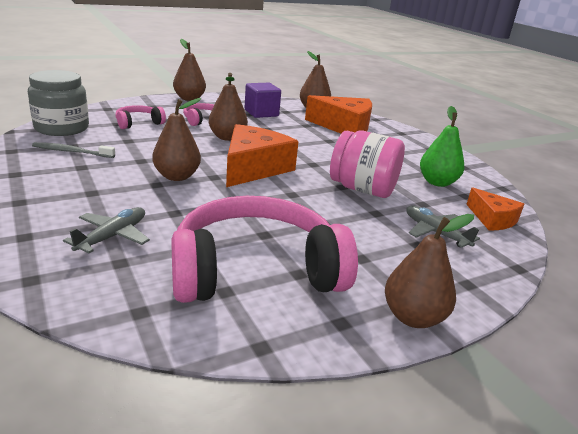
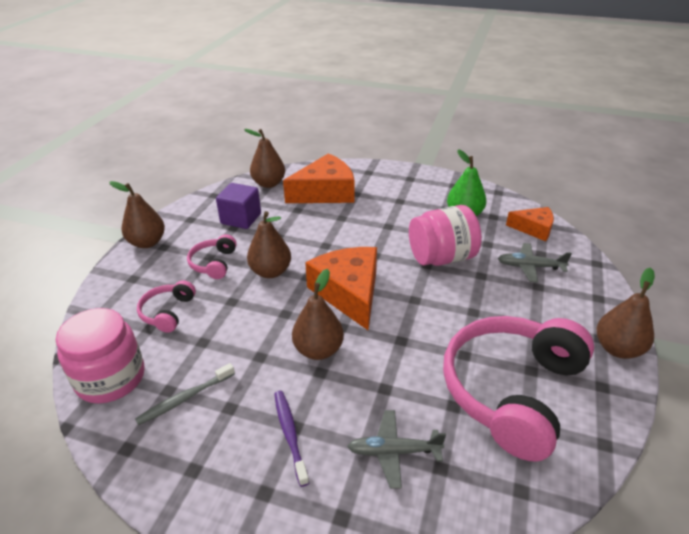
camera: 40 degrees left, 10 degrees up
(62, 128) = (111, 378): grey jar -> pink jar
(81, 193) = (290, 434): none -> purple toothbrush
(112, 236) = (394, 452): grey plane -> grey plane turned 75 degrees counterclockwise

